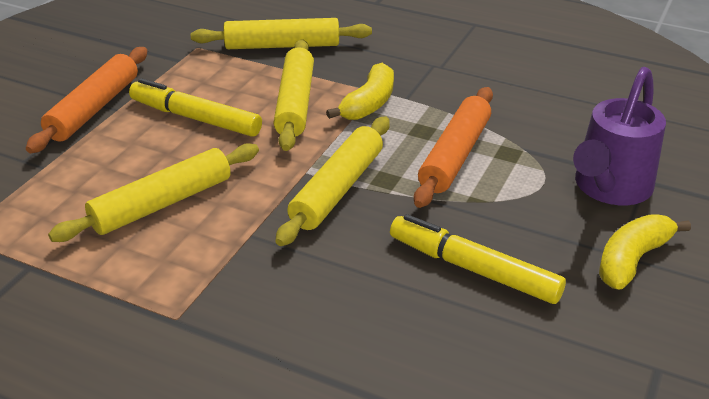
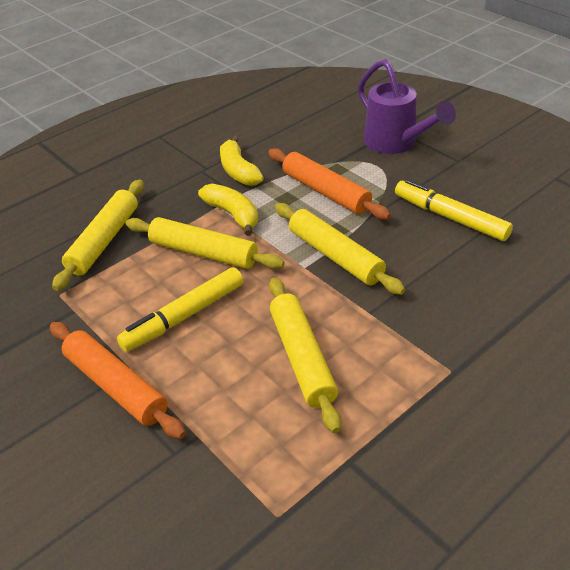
camera: 65 degrees left, 5 degrees up
(473, 269) = (450, 217): yellow marker -> yellow marker turned 75 degrees clockwise
(632, 260) = (465, 157): yellow banana -> yellow banana (238, 171)

